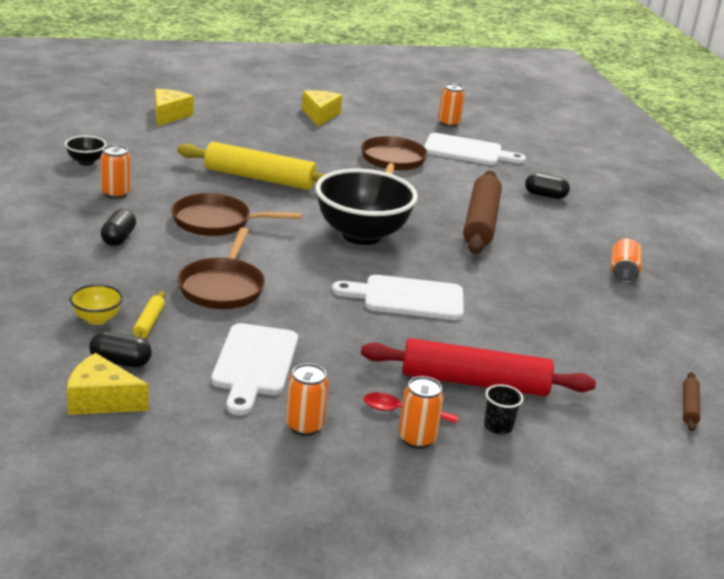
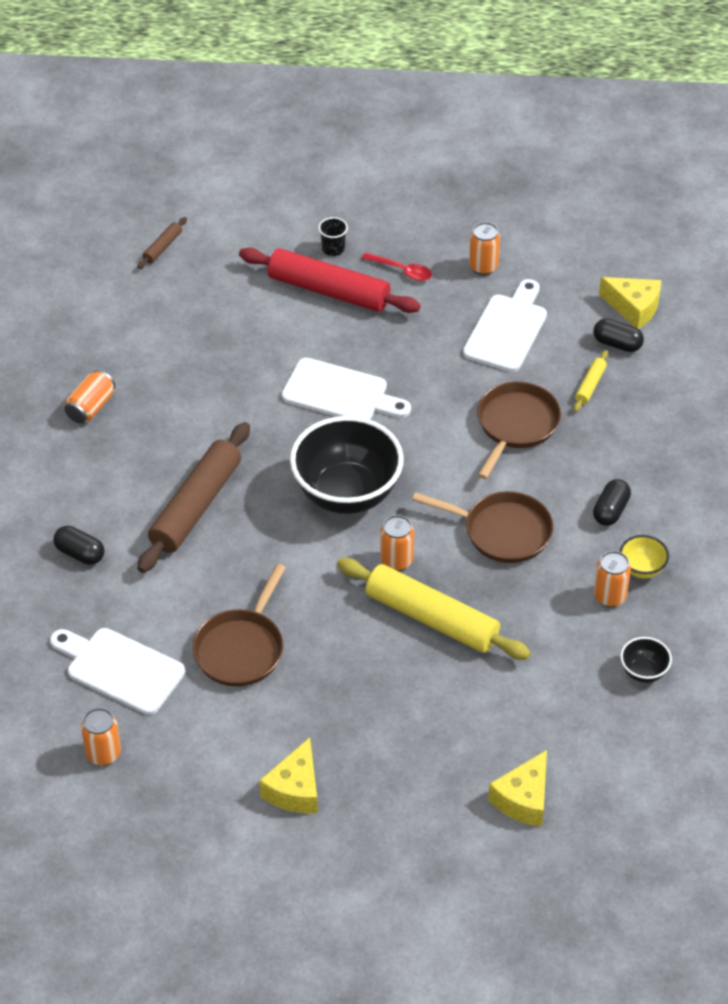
camera: 160 degrees left, 20 degrees up
(97, 319) = (635, 395): yellow bowl -> yellow bowl (642, 569)
(417, 439) = (402, 246): orange can -> orange can (396, 561)

